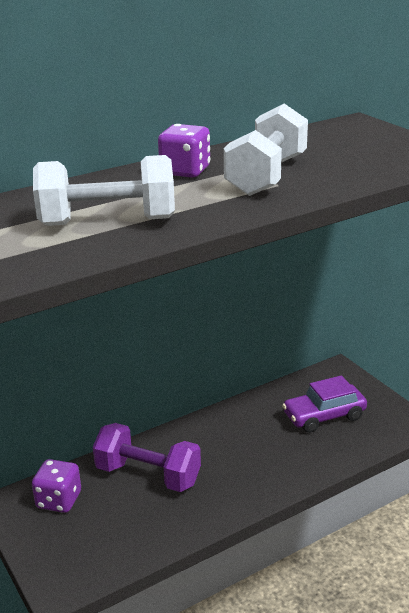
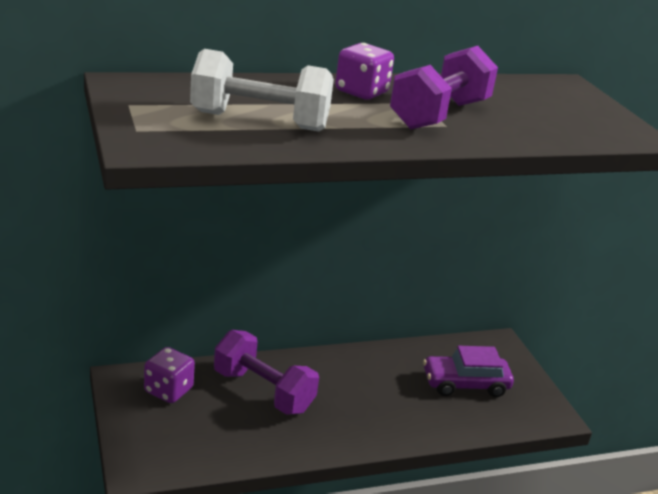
camera: 10 degrees right, 0 degrees up
(266, 176) = (439, 115): white dumbbell -> purple dumbbell

